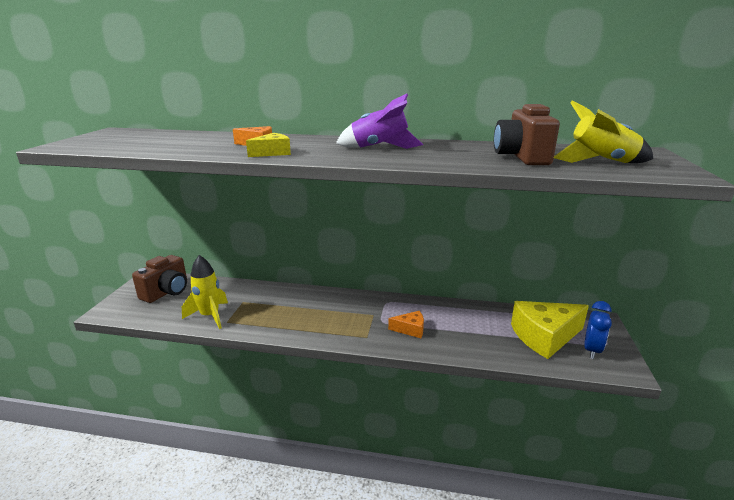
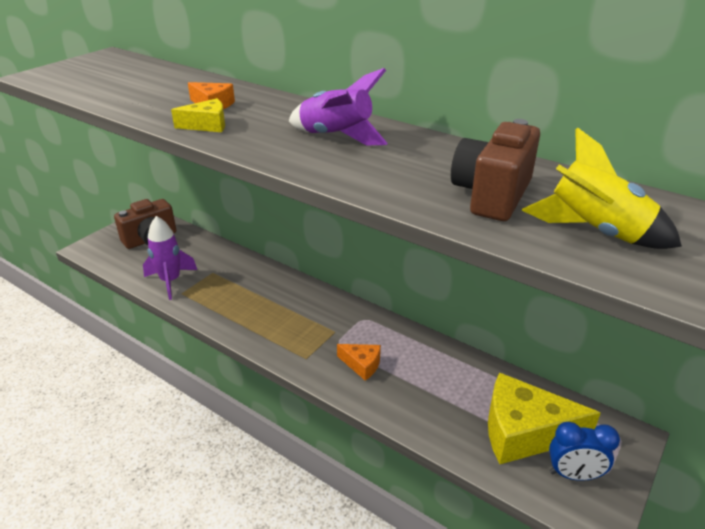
camera: 25 degrees right, 10 degrees up
(210, 316) = (170, 281): yellow rocket -> purple rocket
(592, 350) = (573, 475): blue clock -> blue clock turned 45 degrees clockwise

